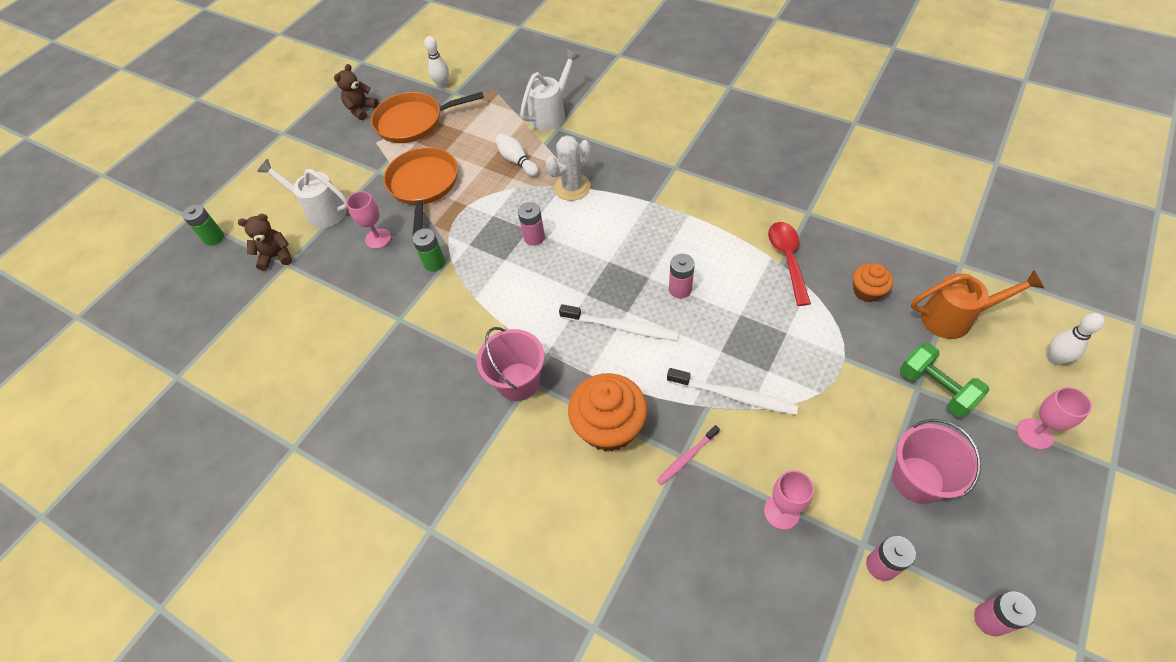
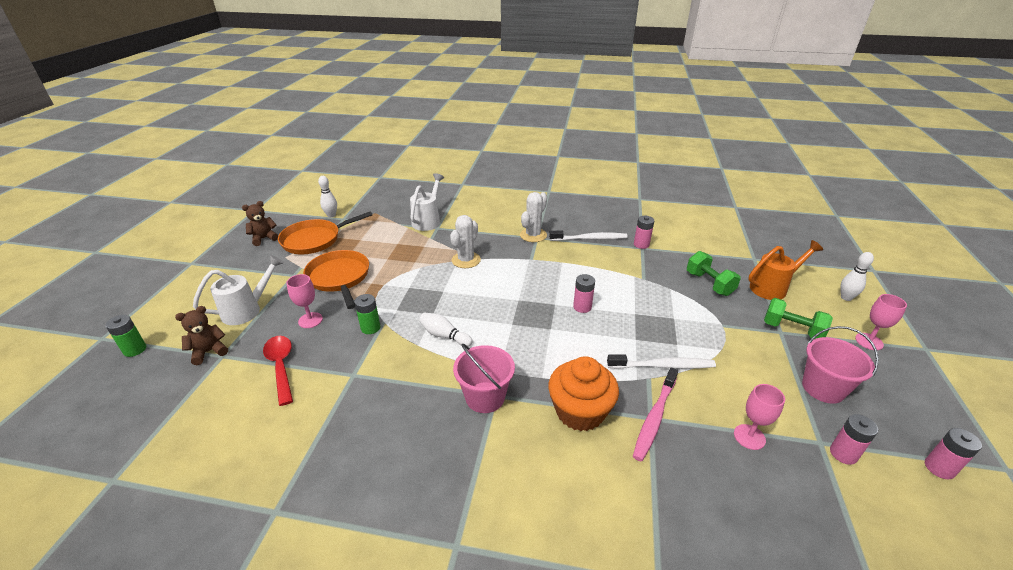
camera: 25 degrees left, 20 degrees down
(321, 211) = (247, 310): white watering can -> white watering can turned 135 degrees clockwise
(361, 110) = (264, 238): brown teddy bear -> brown teddy bear turned 45 degrees clockwise
(517, 161) = (414, 251): white bowling pin -> white bowling pin (444, 336)
(534, 237) = (450, 295): pink battery -> pink battery (641, 244)
(621, 327) = (551, 340): white toothbrush -> white toothbrush (589, 239)
(672, 162) = (533, 235): none -> white cactus
(687, 457) = (655, 417): pink toothbrush -> pink toothbrush, size x1.66
(787, 259) = (646, 275): red spoon -> red spoon (281, 366)
(867, 291) = (709, 284): orange cupcake -> green dumbbell

